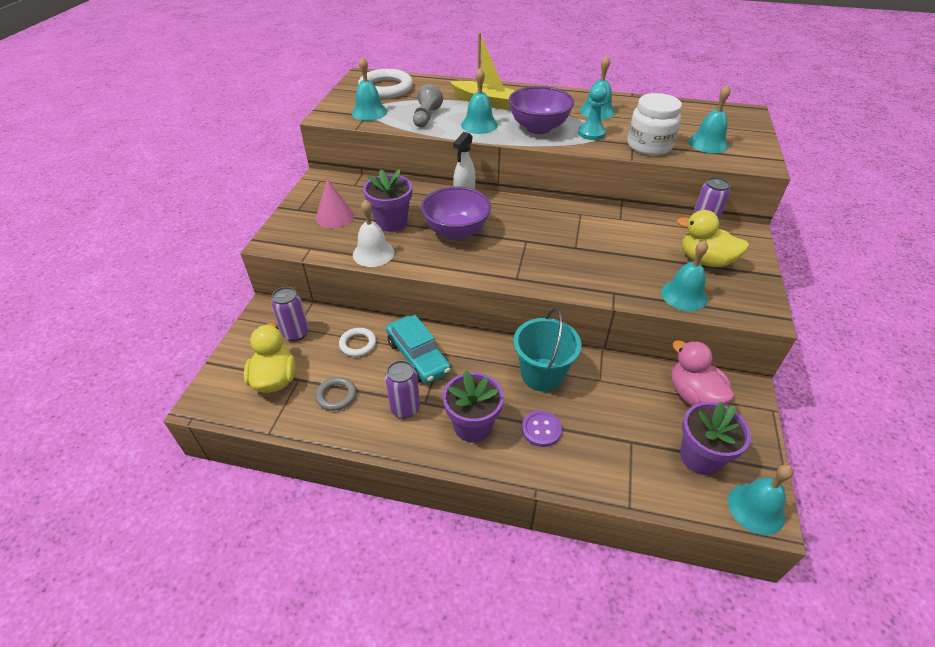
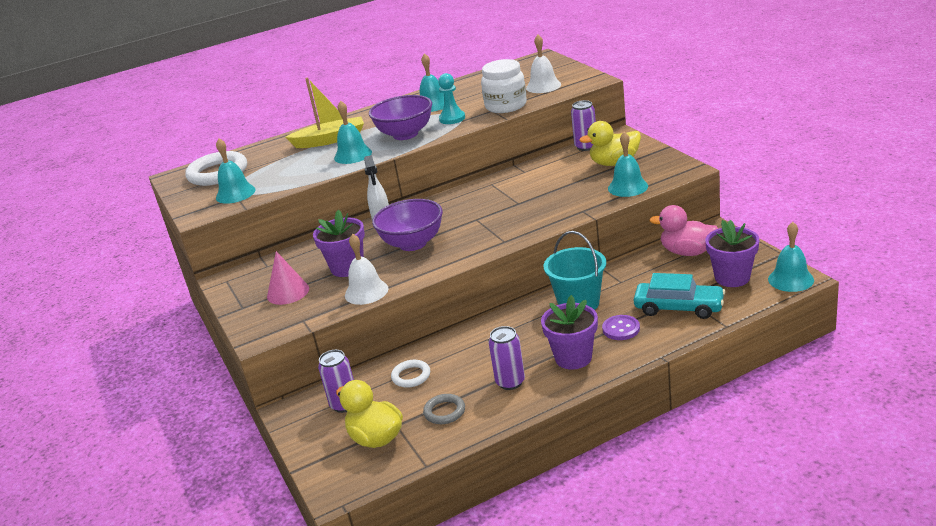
camera: 35 degrees left, 15 degrees down
(418, 356) = (472, 351): turquoise car -> turquoise car (679, 308)
(426, 117) = (296, 172): grey pawn -> none
(708, 143) = (543, 86): turquoise bell -> white bell

